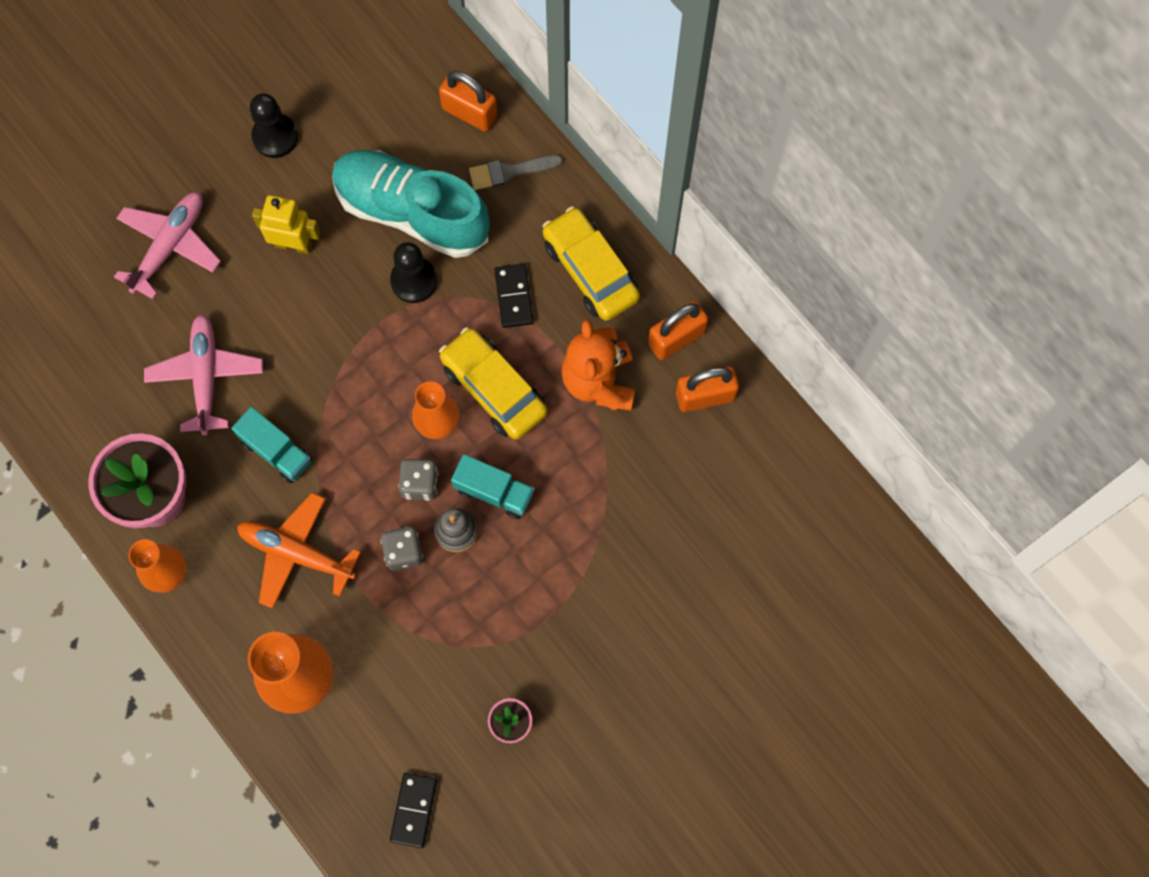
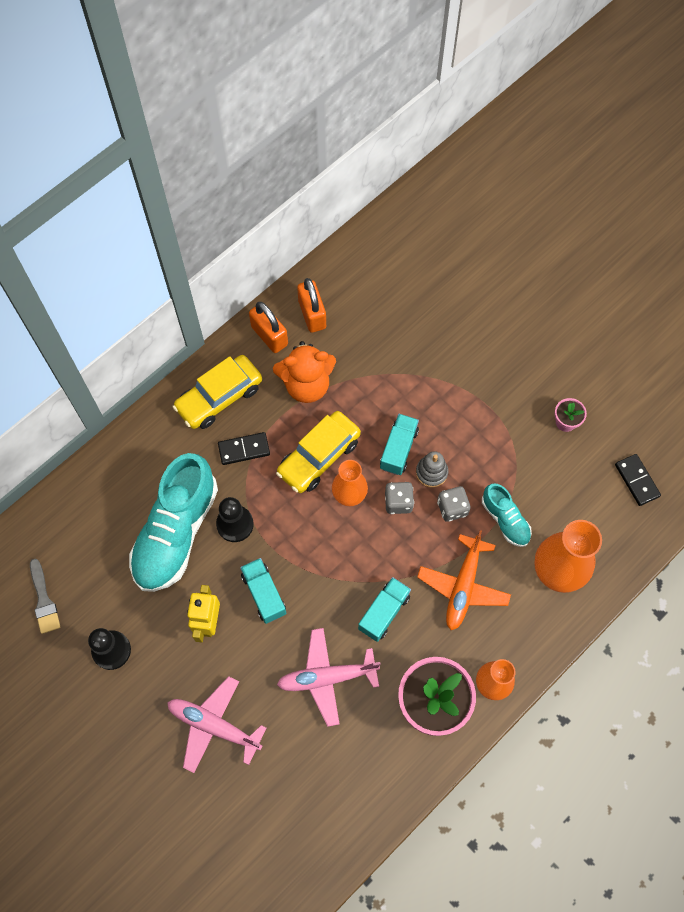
camera: 95 degrees left, 5 degrees down
(319, 310) = (264, 594): none -> turquoise truck
(379, 620) = (505, 520): none -> turquoise shoe
(414, 810) = (637, 480): black domino -> black domino turned 60 degrees clockwise
(469, 112) = (88, 497): orange padlock -> none
(509, 171) = (139, 462): grey brush -> grey brush (44, 600)

